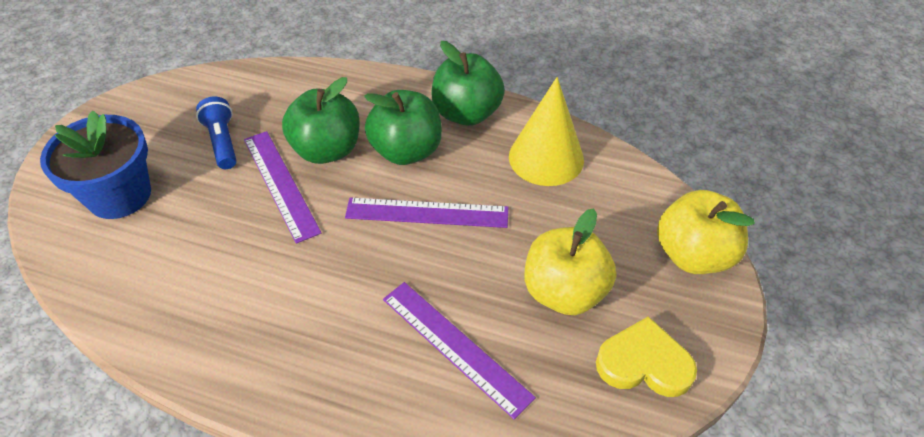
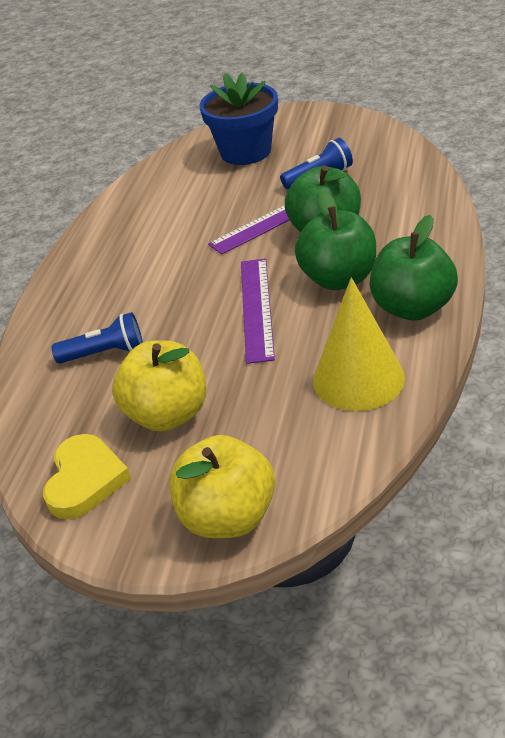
camera: 90 degrees right, 10 degrees down
(455, 347) = (105, 353): purple ruler -> blue flashlight

